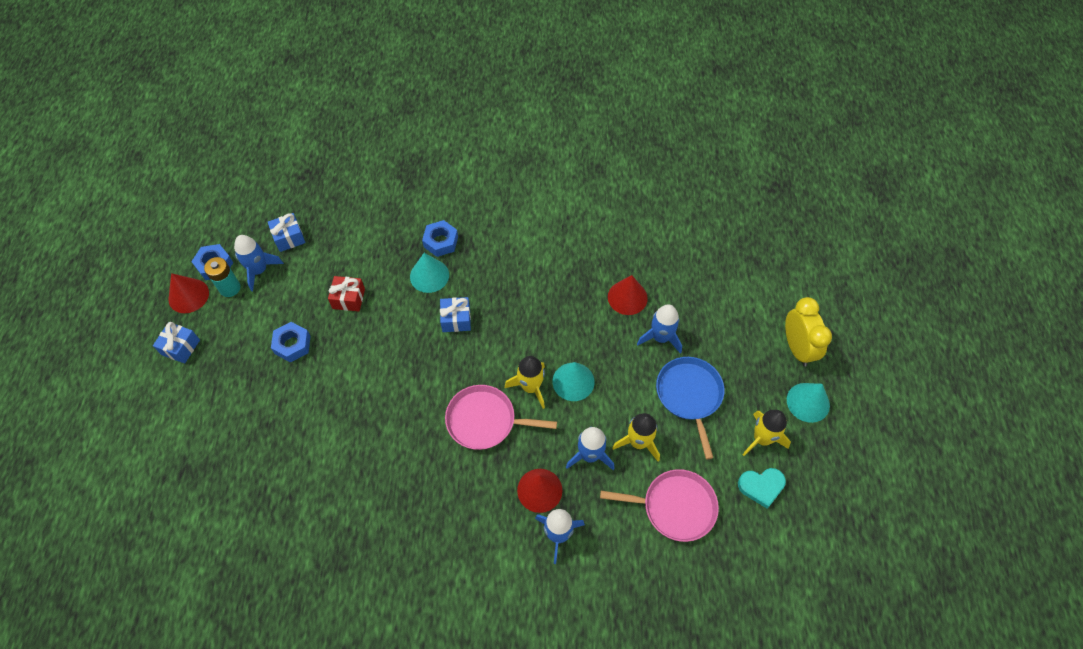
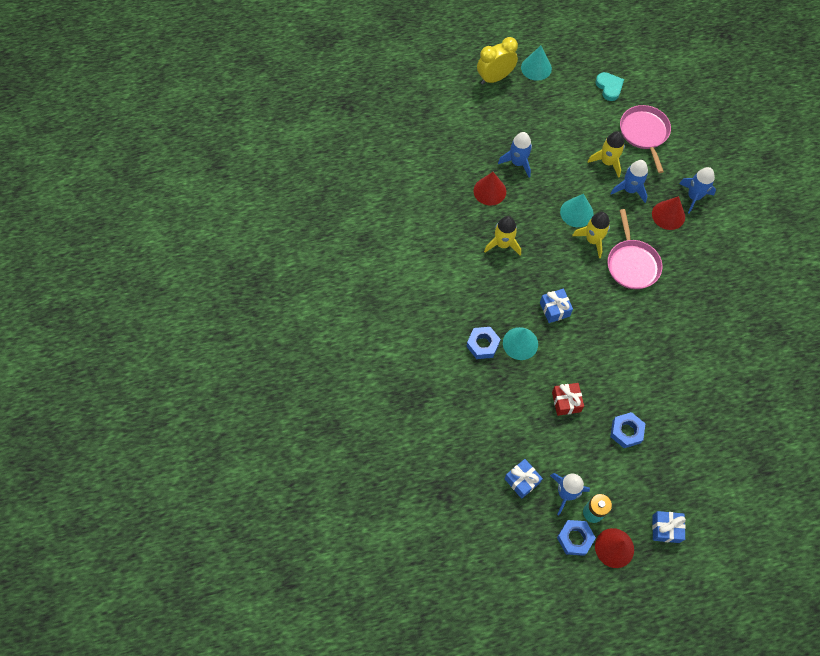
camera: 105 degrees left, 5 degrees up
(689, 395) = (558, 137): blue pan -> none
(761, 438) = (574, 91): yellow rocket -> yellow rocket (503, 244)

